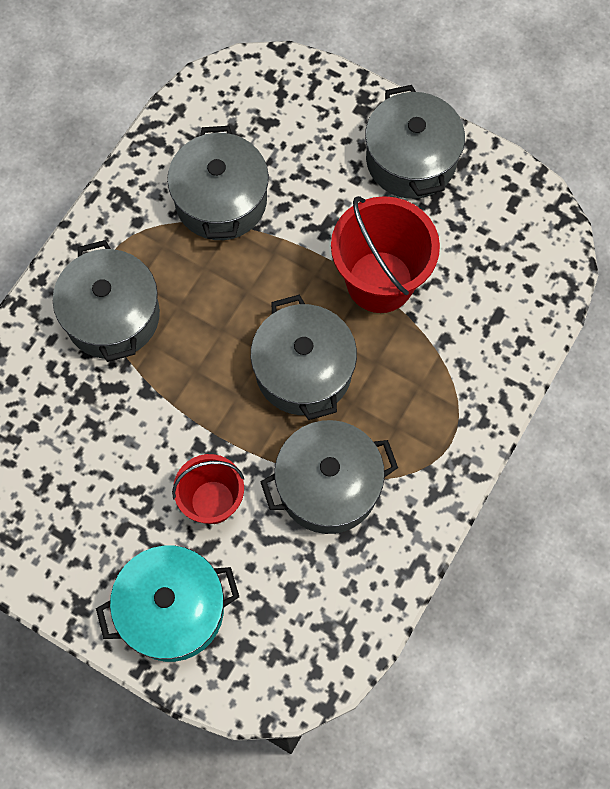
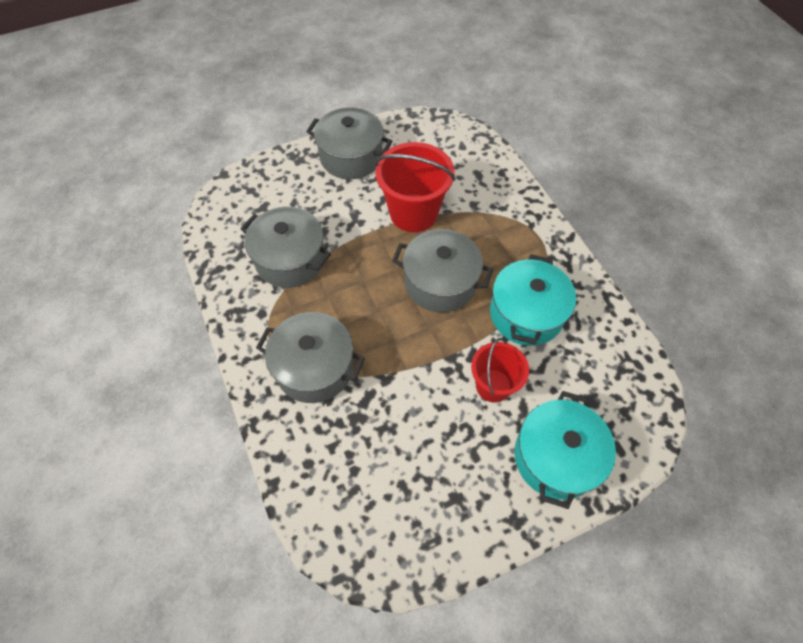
camera: 55 degrees left, 10 degrees down
(328, 486) = (526, 314): grey pot -> turquoise pot

